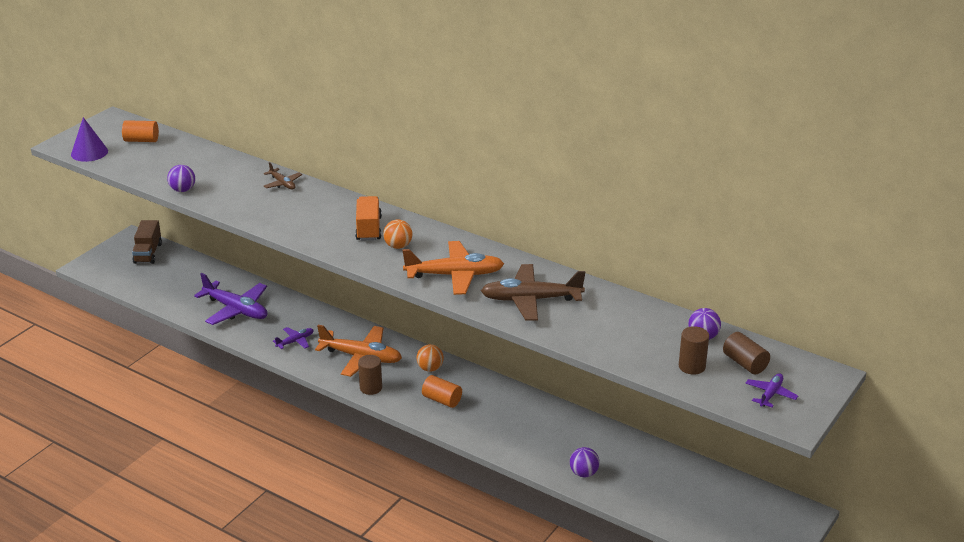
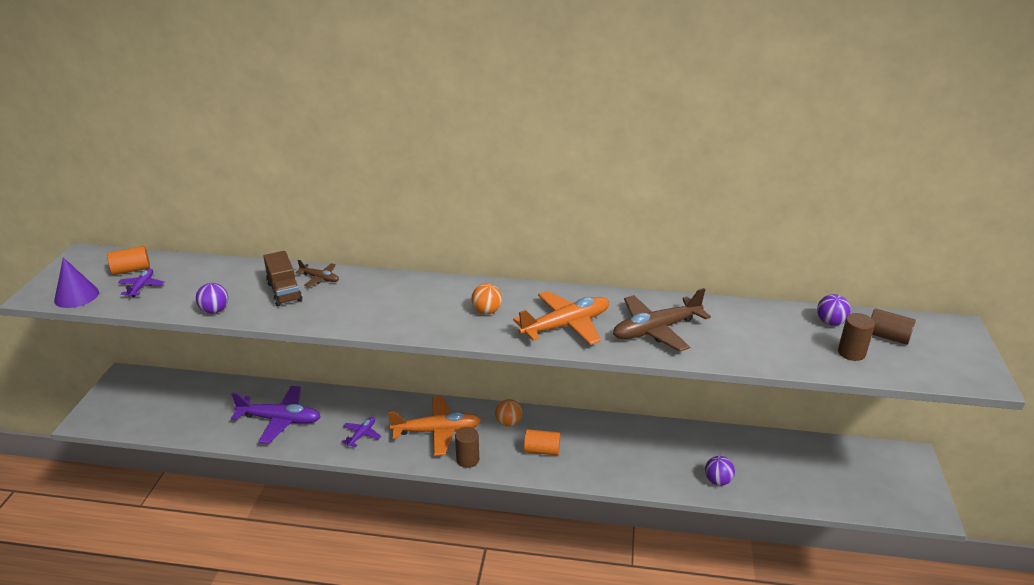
camera: 25 degrees left, 0 degrees up
(148, 253) = (149, 387): brown truck -> brown truck (284, 292)
(368, 229) = (443, 301): orange truck -> none
(770, 394) = (938, 359): purple plane -> purple plane (142, 286)

